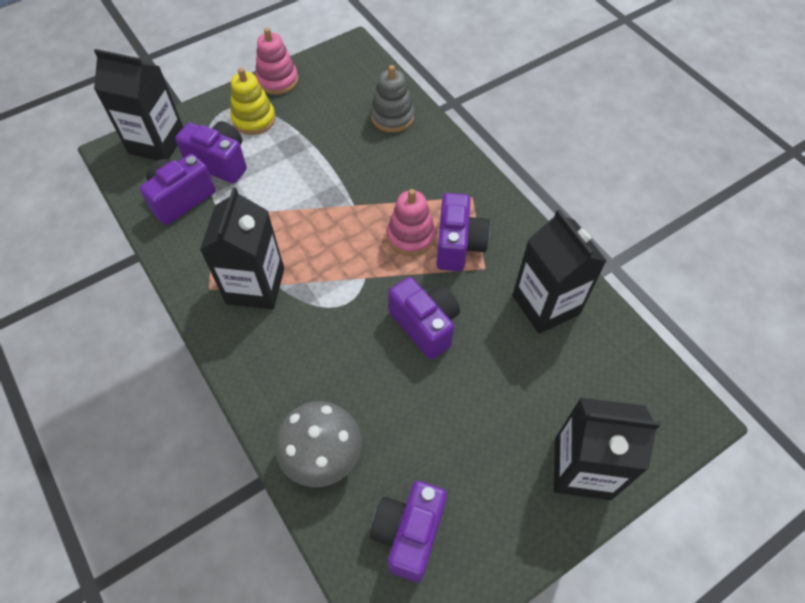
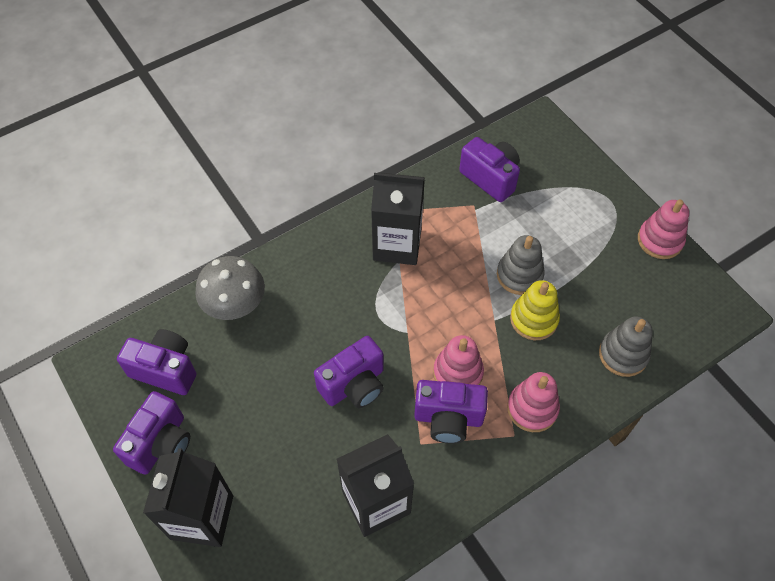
camera: 90 degrees right, 0 degrees up
(157, 143) = (556, 151): black carton -> none
(220, 163) = (537, 202): purple camera -> purple camera (161, 444)
(254, 119) = (599, 224): yellow stacking toy -> yellow stacking toy (533, 319)
(305, 182) = (519, 275): none -> grey stacking toy
(445, 182) = (532, 408): none -> pink stacking toy

